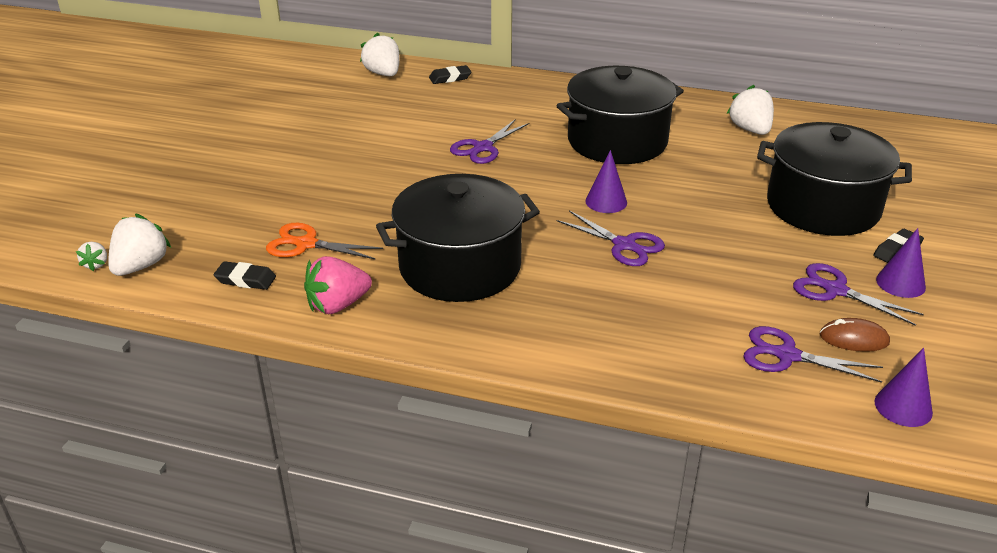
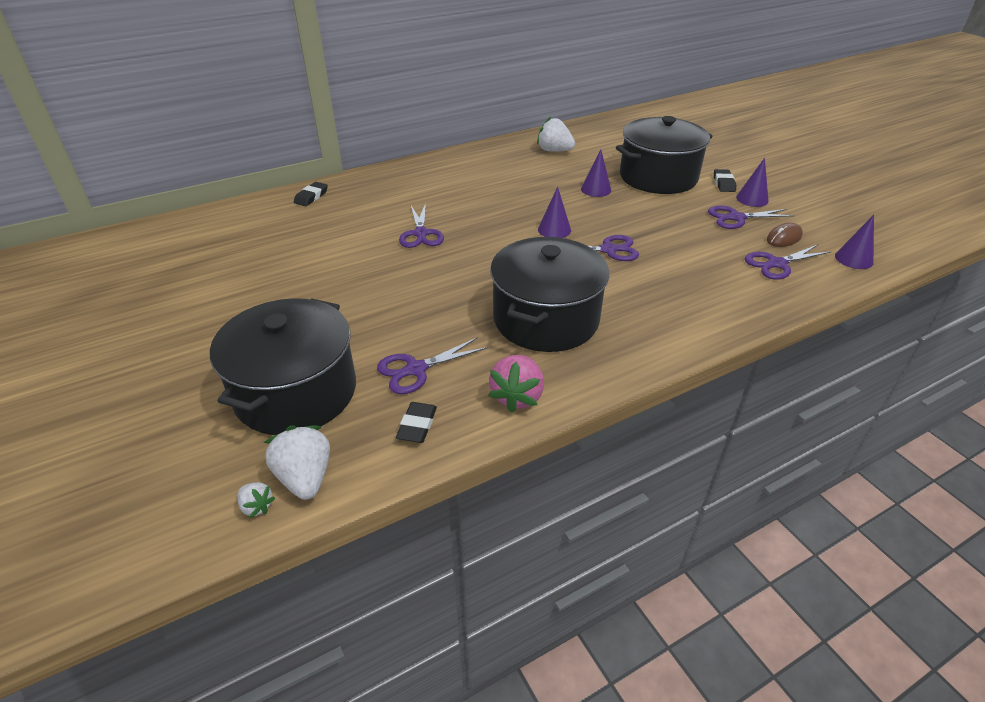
camera: 45 degrees left, 5 degrees up
(245, 279) = (417, 425): black eraser -> black eraser turned 45 degrees counterclockwise
(306, 244) = (416, 369): orange scissors -> purple scissors
(383, 74) = (250, 215): white strawberry -> none
(617, 141) = (496, 190): black pot -> black pot (296, 392)
(722, 186) = (596, 189): none -> purple cone

